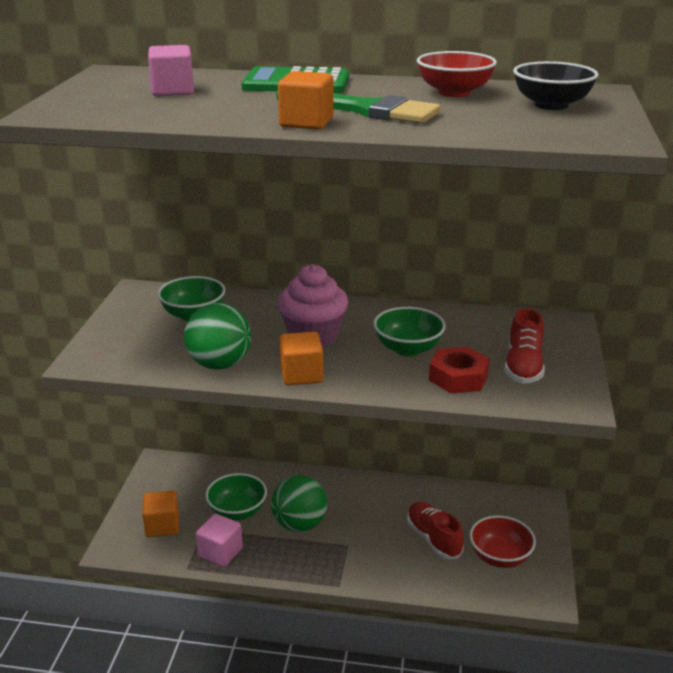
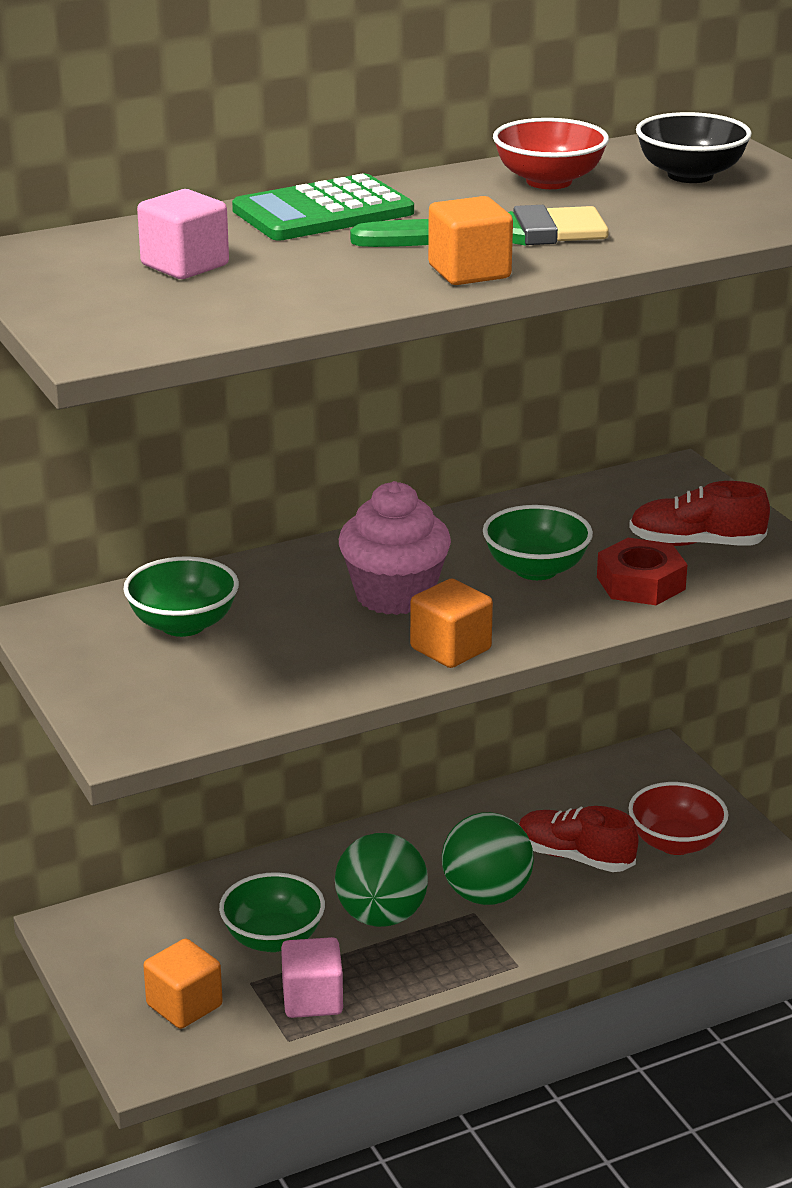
camera: 35 degrees left, 0 degrees up
(220, 364) = (324, 675): green ball -> green ball (486, 895)
(523, 366) = (696, 544): red shoe -> red shoe turned 120 degrees clockwise

